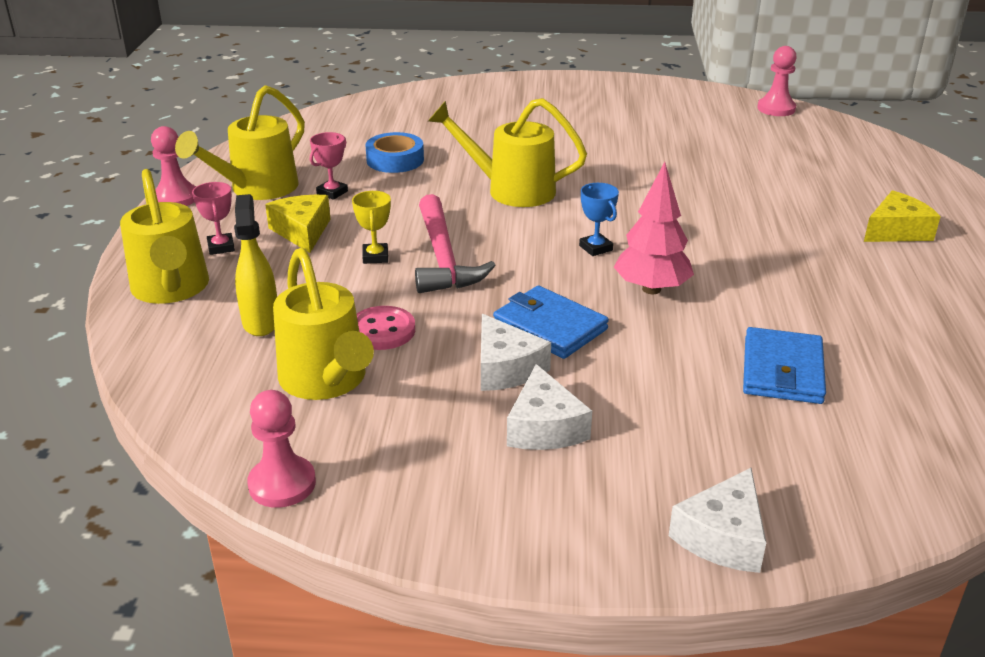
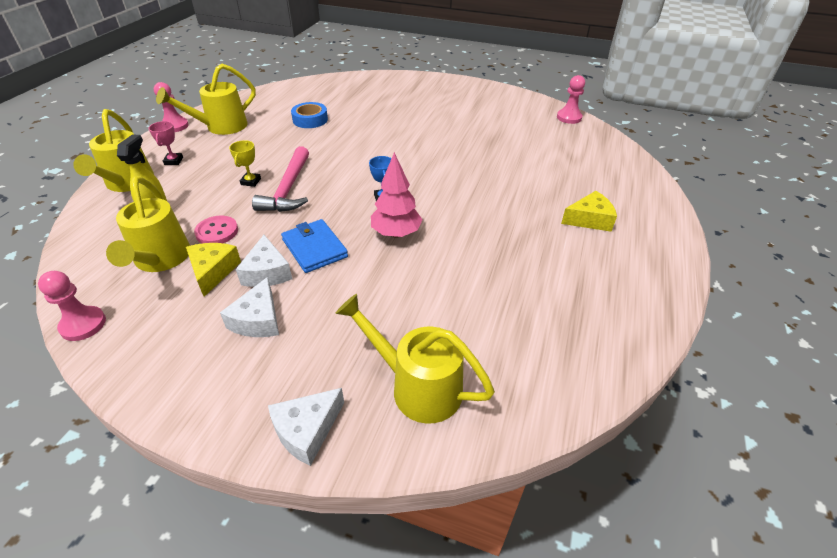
camera: 15 degrees right, 10 degrees up
(302, 231) = (224, 158): yellow cheese -> yellow cheese (213, 271)
(332, 193) = (259, 135): pink trophy -> none
(511, 190) = (362, 150): yellow watering can -> yellow watering can (417, 386)
(782, 370) = (437, 311): blue wallet -> none

